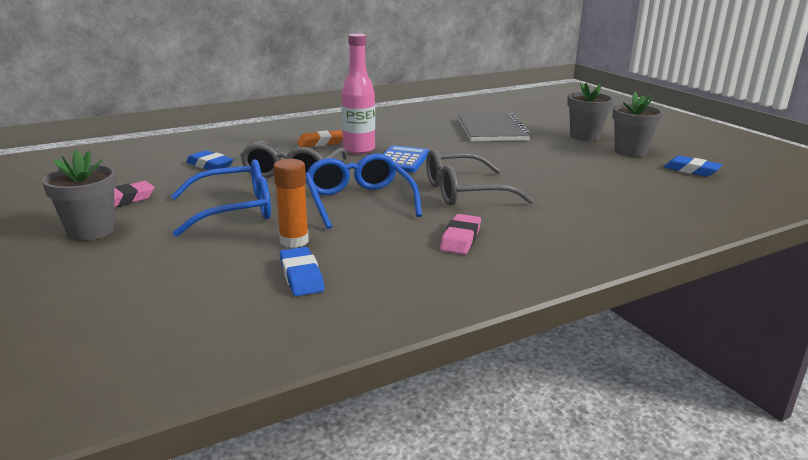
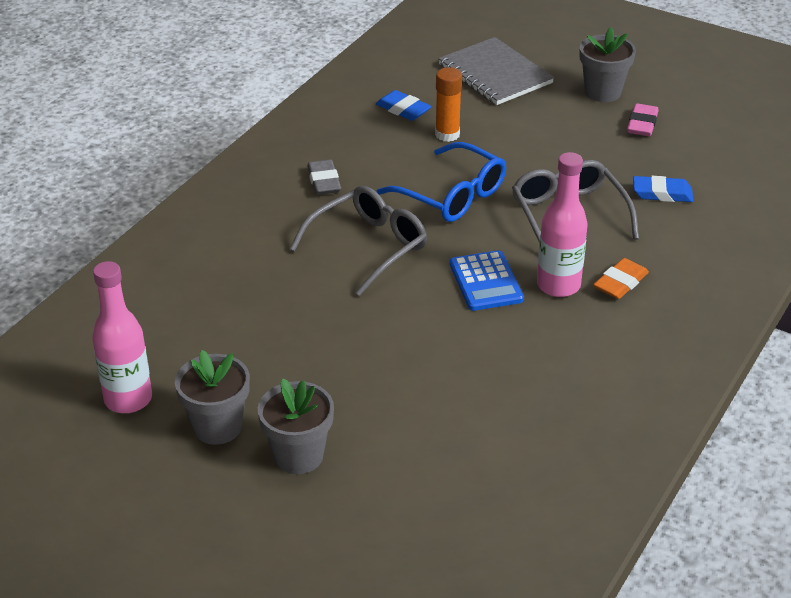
camera: 150 degrees right, 15 degrees up
(234, 210) = (538, 147): blue glasses -> none
(460, 239) = (324, 181): pink eraser -> grey eraser
(492, 130) = (445, 419): grey notebook -> grey notebook (495, 74)
(691, 170) = (128, 399): blue eraser -> pink bottle

